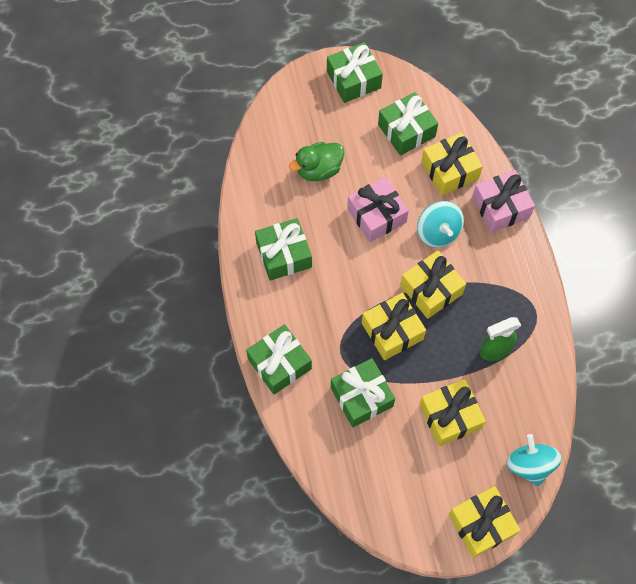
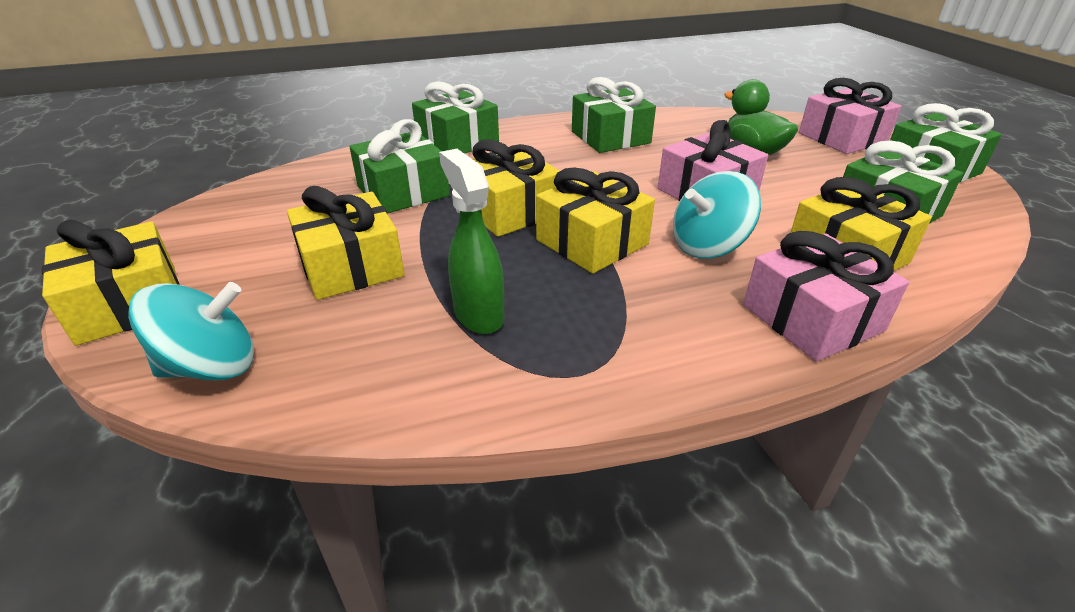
camera: 85 degrees right, 30 degrees down
(301, 106) = (842, 138): none -> pink gift

